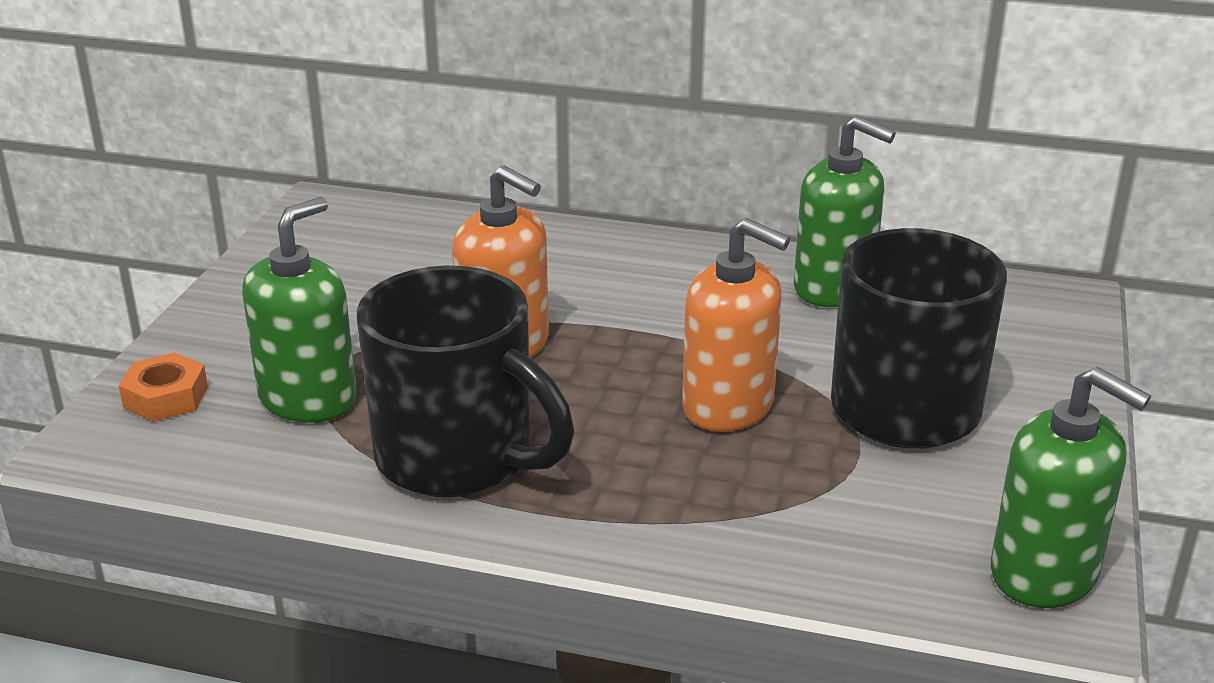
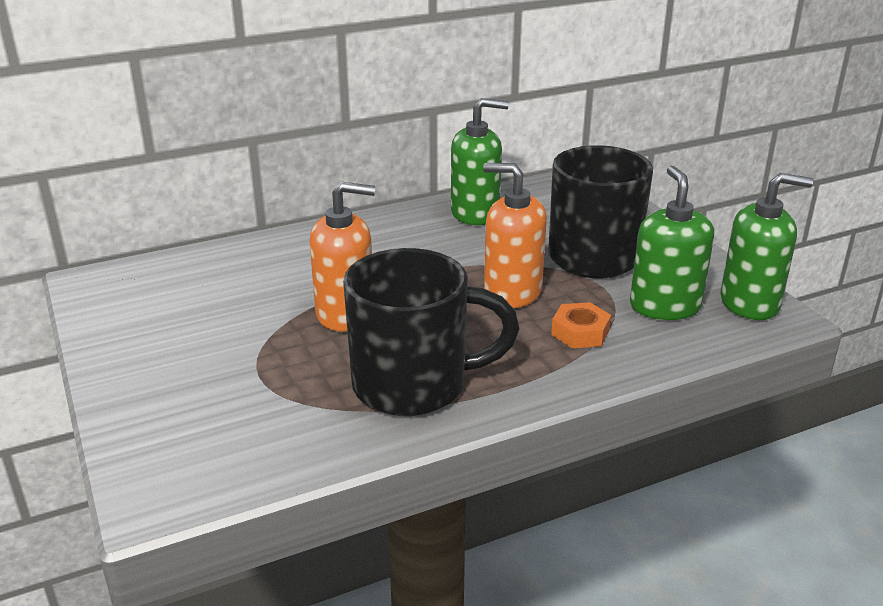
camera: 40 degrees left, 0 degrees up
(166, 397) = (164, 443): orange nut -> orange nut (580, 332)
(308, 399) = (269, 397): green soap dispenser -> green soap dispenser (665, 306)
(728, 406) = (512, 292): orange soap dispenser -> orange soap dispenser turned 150 degrees counterclockwise

